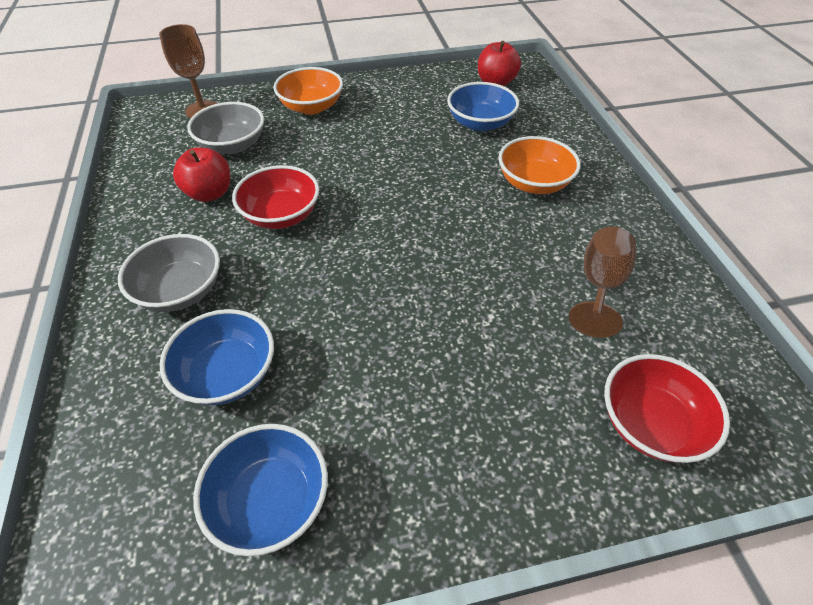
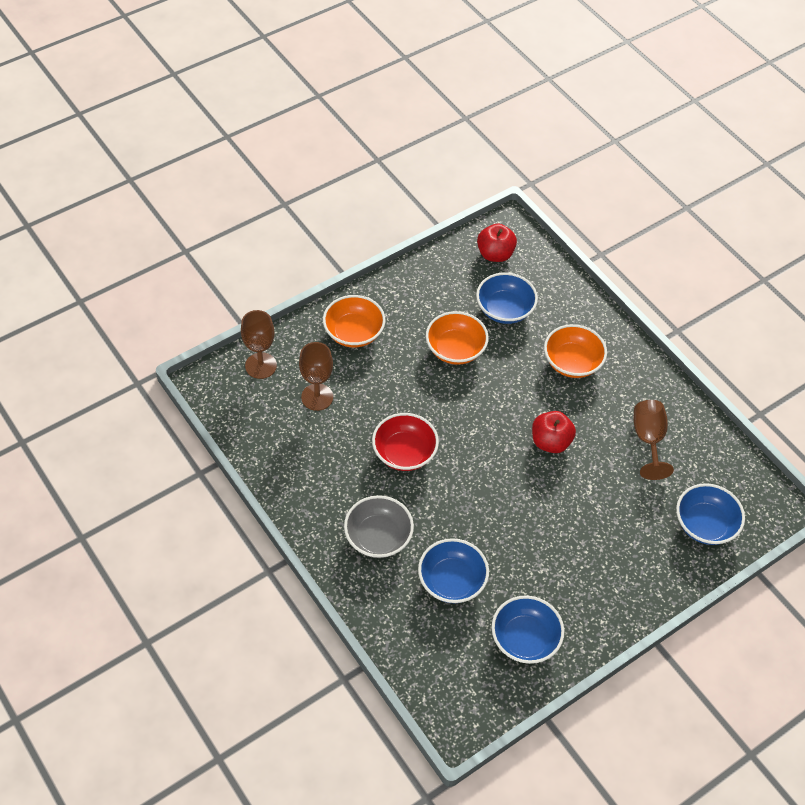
camera: 25 degrees left, 5 degrees up
(210, 193) = (335, 451): red apple -> red apple (550, 442)
(232, 145) = (317, 397): grey bowl -> brown goblet
(405, 142) = (455, 349): none -> orange bowl
(650, 423) = (705, 525): red bowl -> blue bowl

